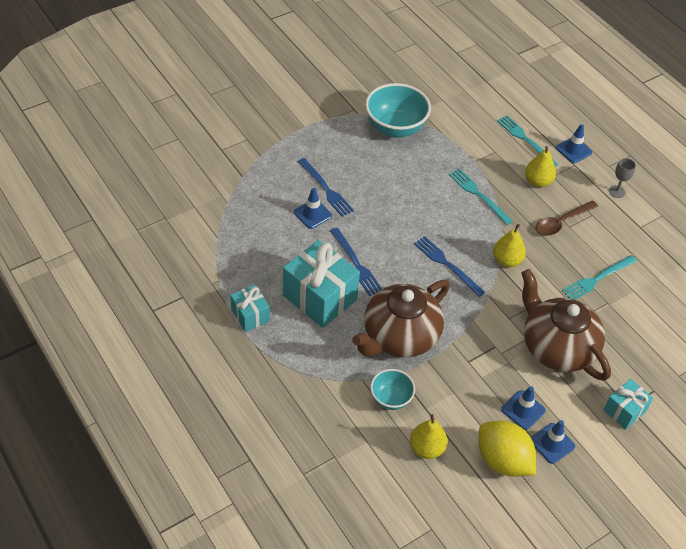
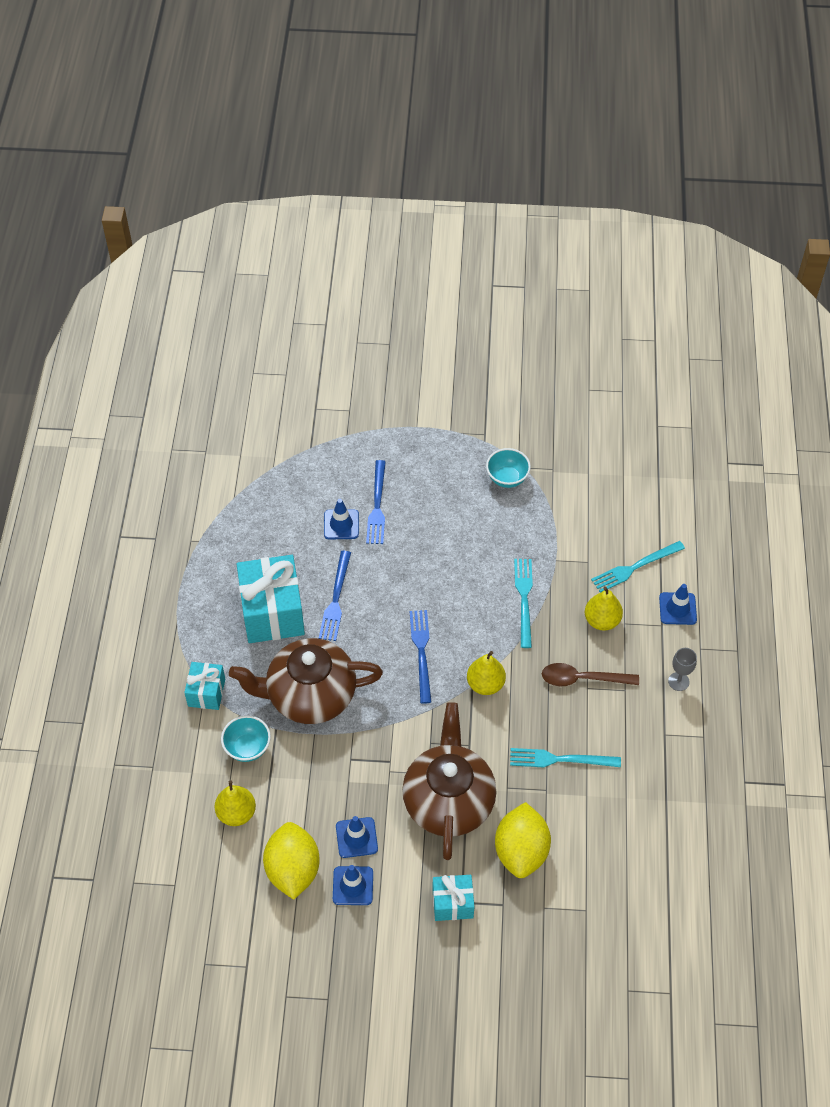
camera: 40 degrees right, 5 degrees up
(250, 315) = (196, 592): turquoise gift -> turquoise gift (206, 692)
(395, 128) = (507, 478): turquoise bowl -> turquoise bowl, size x0.56
(525, 140) = (635, 567): turquoise fork -> turquoise fork turned 120 degrees counterclockwise
(631, 350) = (521, 851): none -> yellow lemon

